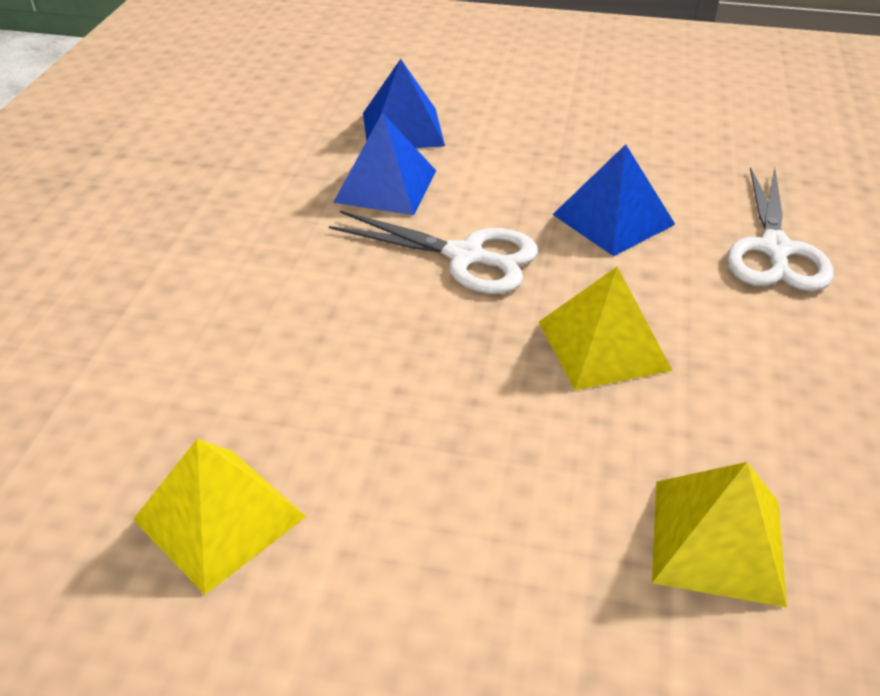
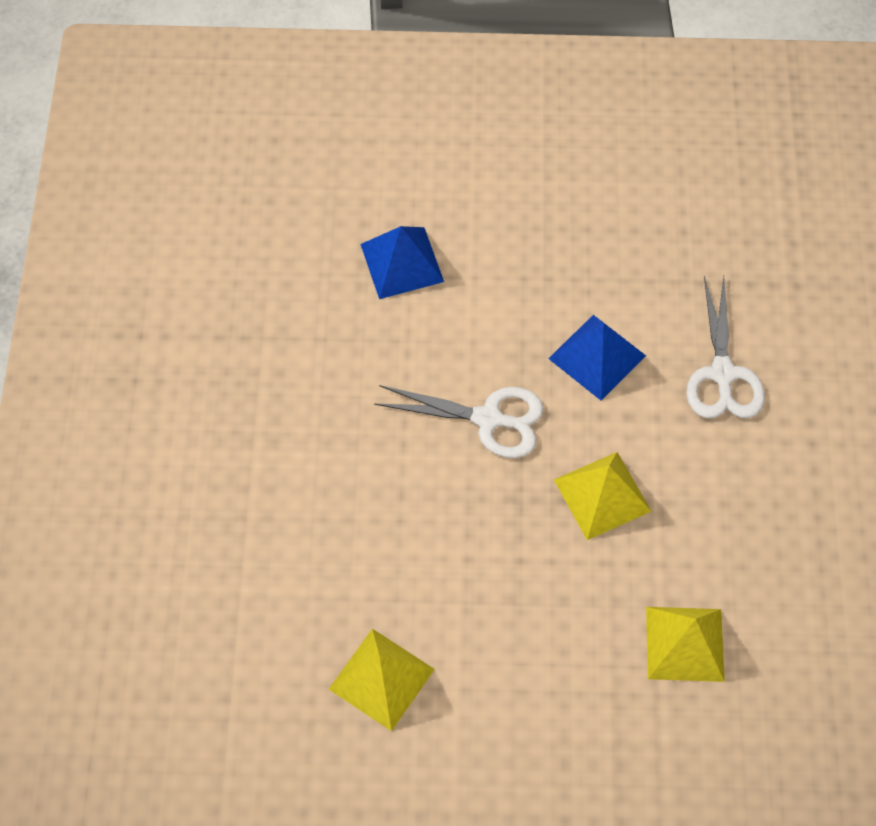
camera: 10 degrees left, 20 degrees up
(386, 186) = (406, 343): blue pyramid -> none

